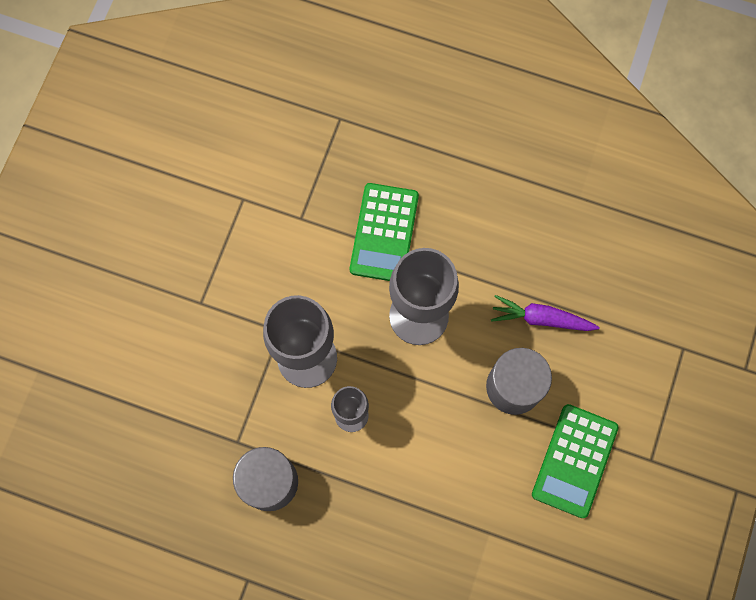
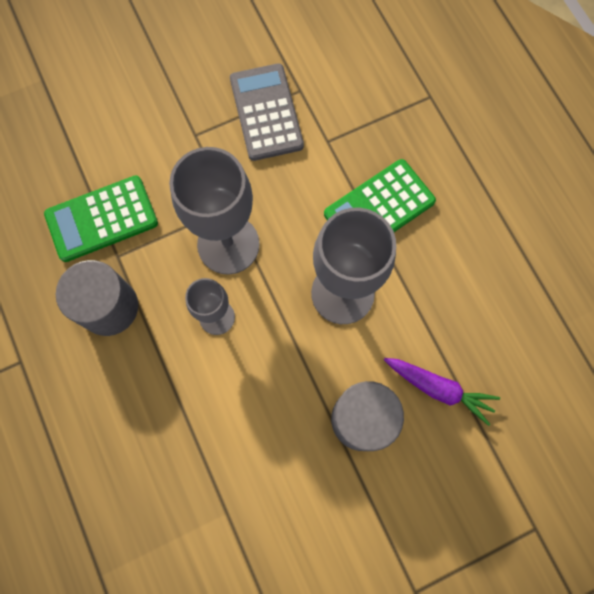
camera: 45 degrees right, 0 degrees up
(235, 238) = (266, 112): none -> grey calculator
(541, 318) = (438, 388): purple carrot -> purple carrot turned 150 degrees clockwise
(574, 460) = (351, 527): green calculator -> green calculator (102, 219)

